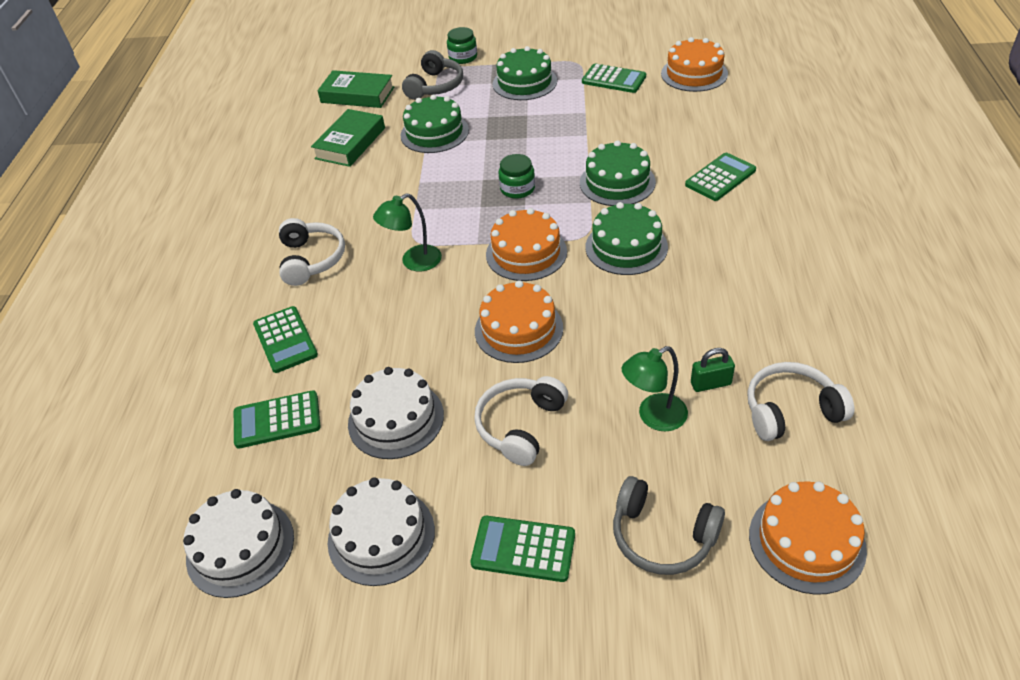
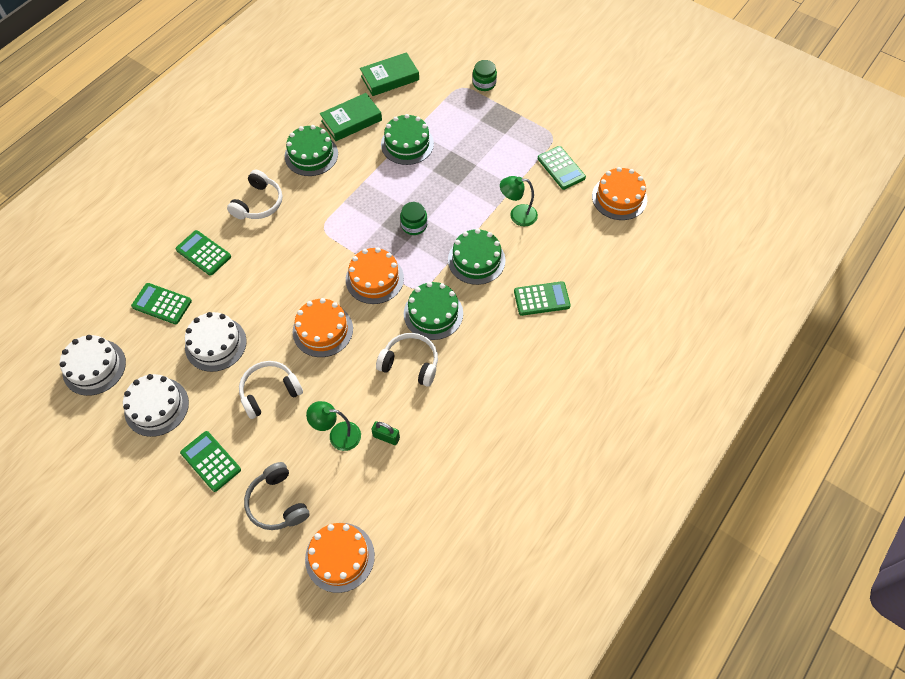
camera: 30 degrees right, 15 degrees up
(285, 340) = (203, 253): green calculator -> green calculator turned 120 degrees clockwise
(357, 95) = (390, 78): green book -> green book turned 75 degrees counterclockwise
(414, 262) = (309, 243): green lamp -> green lamp (517, 215)
(435, 86) = (443, 101): grey headphones -> none
(524, 82) = (501, 133): green cake -> green cake (311, 155)
(790, 410) = (410, 483): white headphones -> white headphones (410, 363)

